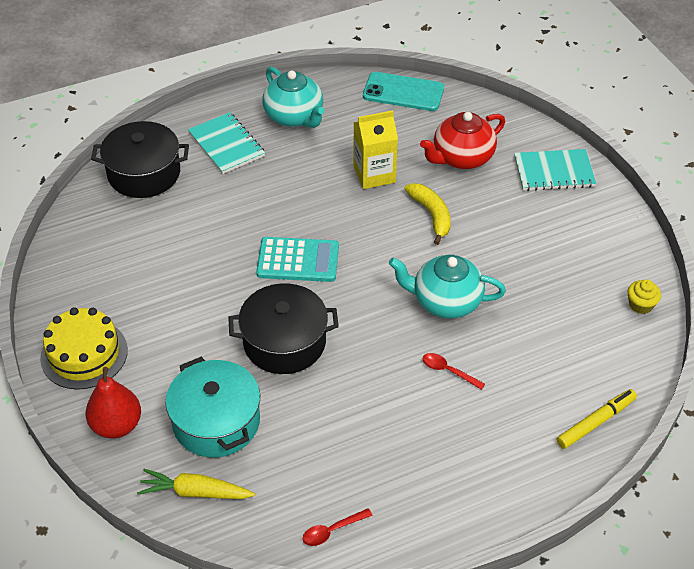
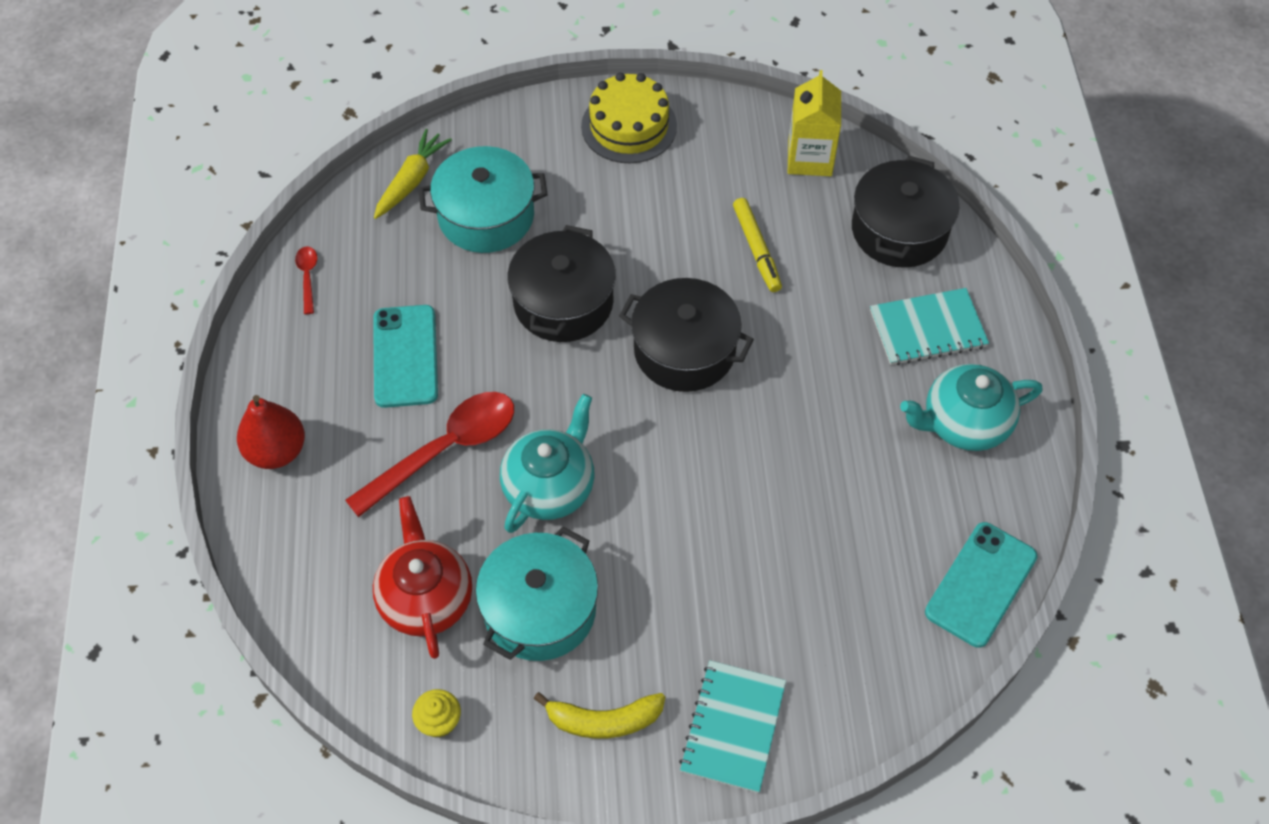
camera: 110 degrees right, 10 degrees up
(117, 425) = (523, 136): red pear -> red pear (276, 451)
(298, 260) = (684, 350): turquoise calculator -> black pot
(374, 174) = (810, 484): yellow carton -> yellow carton (809, 158)
(379, 427) = (405, 356): none -> turquoise phone
(431, 215) = (705, 526): yellow banana -> yellow banana (603, 720)
(448, 371) = (445, 449): red spoon -> red spoon, size x2.25
(461, 158) = (807, 609): red teapot -> red teapot (426, 598)
(537, 279) = (540, 609): none -> turquoise pot
(596, 422) = (297, 576): yellow marker -> yellow marker (756, 249)

